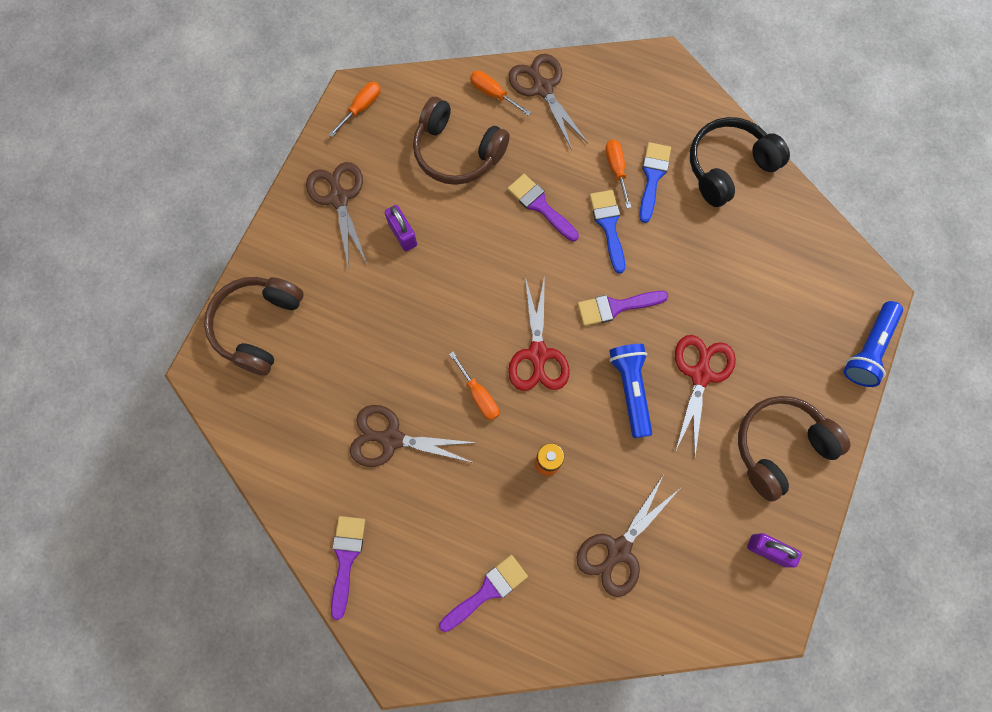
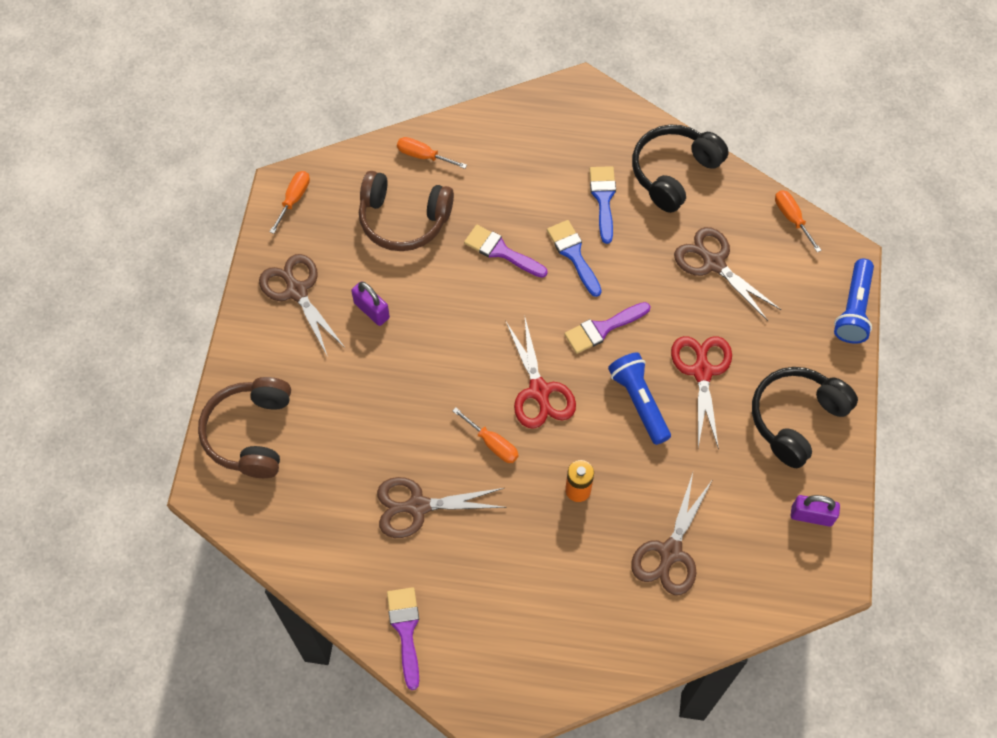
camera: 15 degrees left, 10 degrees down
(487, 591) = (554, 623): purple brush -> none
(542, 88) = (471, 139): brown scissors -> brown scissors (713, 263)
(616, 170) = (566, 200): orange screwdriver -> orange screwdriver (792, 218)
(780, 447) = (796, 419): brown headphones -> black headphones

